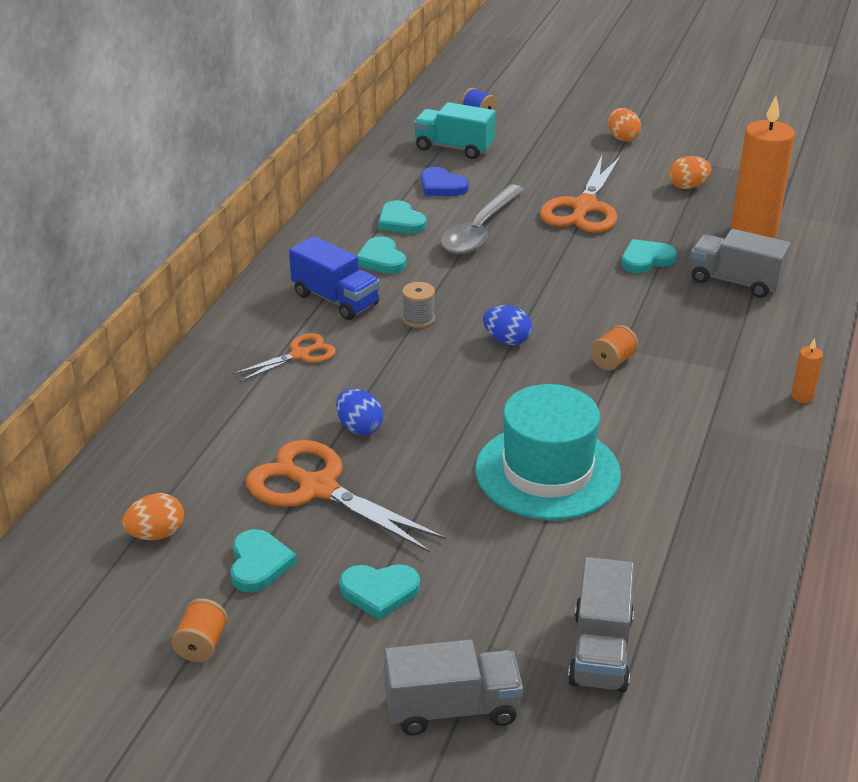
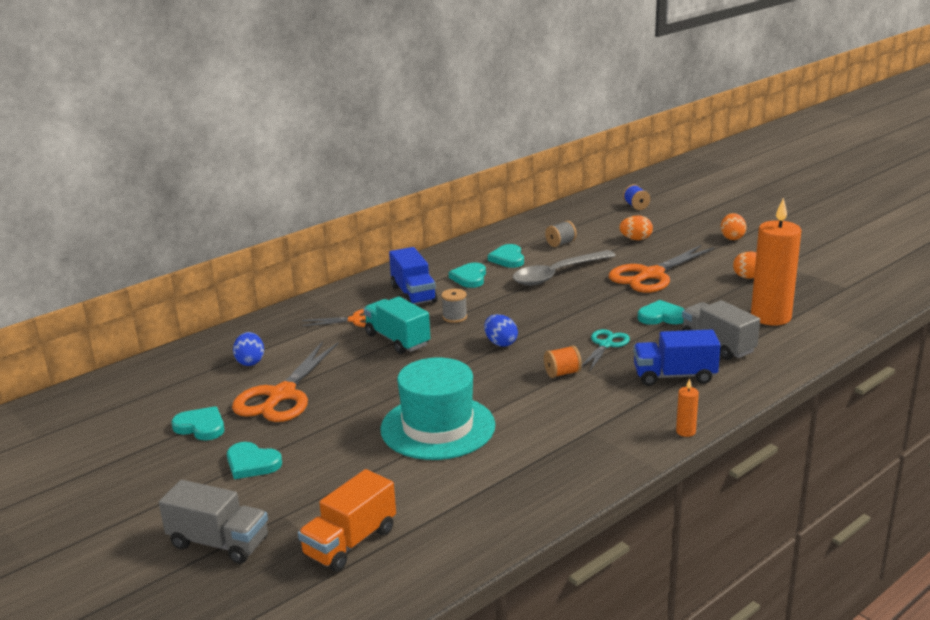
camera: 30 degrees right, 10 degrees down
(156, 534) = (164, 394): orange egg -> orange egg (635, 239)
(202, 645) = (121, 459): orange spool -> none
(259, 564) = (201, 427): turquoise heart -> turquoise heart turned 90 degrees counterclockwise
(317, 488) = (281, 396): orange scissors -> orange scissors turned 135 degrees counterclockwise
(359, 428) = (345, 369): blue egg -> blue egg (250, 362)
(442, 186) = (560, 243): blue heart -> grey spool
(454, 148) = (595, 222): turquoise truck -> turquoise truck (397, 340)
(600, 650) = (350, 542): grey truck -> orange truck
(623, 311) = (606, 344): none -> turquoise scissors
(729, 332) = (674, 376): none -> blue truck

